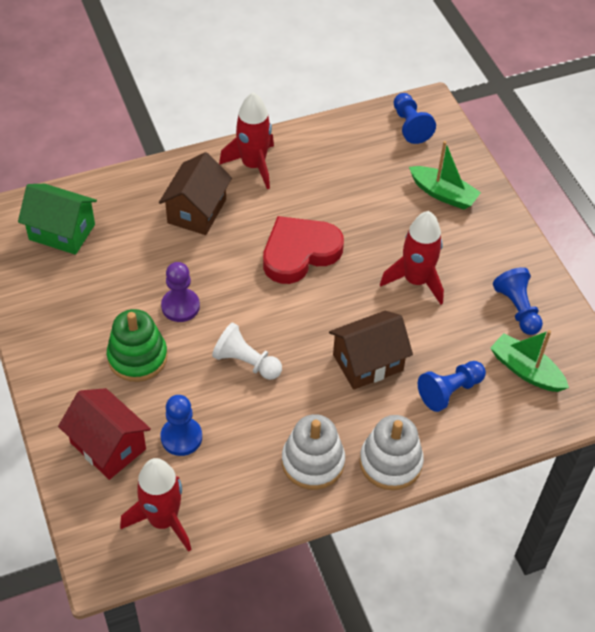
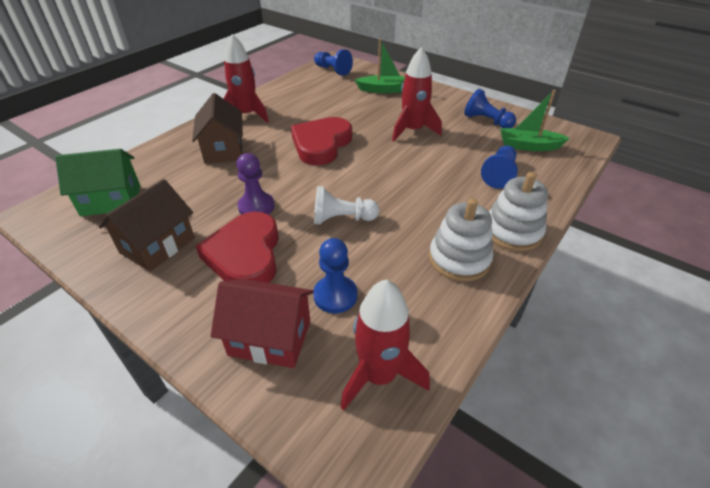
camera: 30 degrees left, 10 degrees down
(137, 357) = (245, 255): green stacking toy -> red heart
(368, 362) = (430, 182): brown house -> brown house (157, 245)

